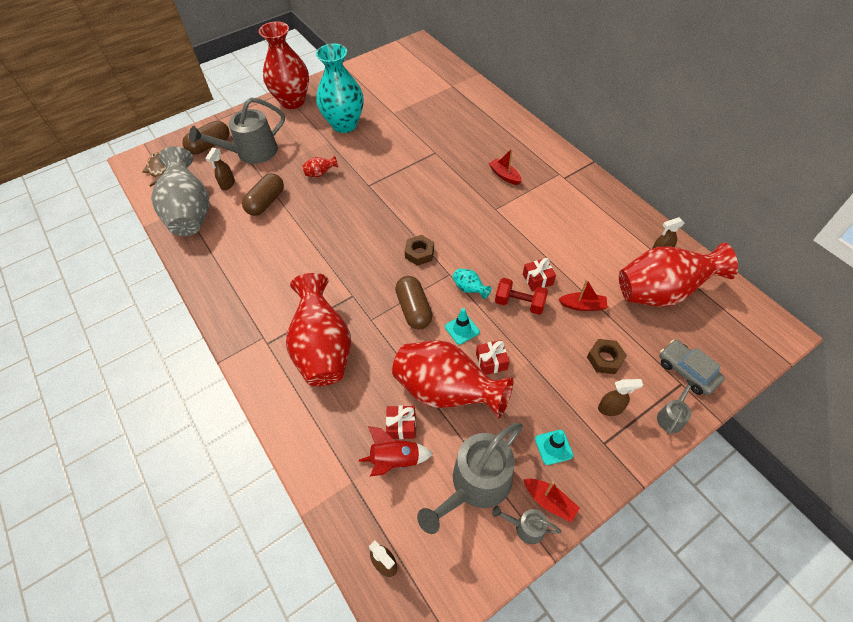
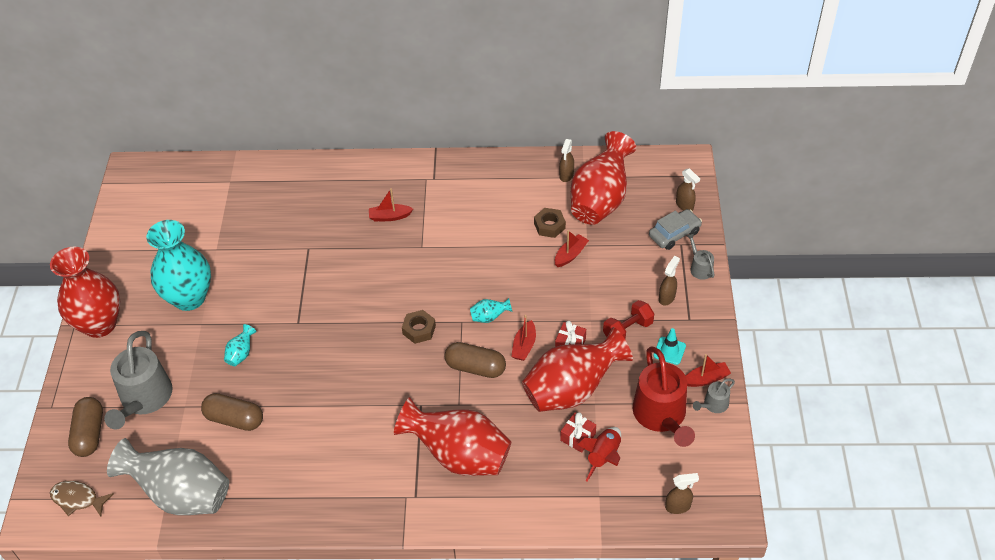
camera: 55 degrees left, 5 degrees down
(227, 184) = (172, 442): brown spray bottle -> brown spray bottle (684, 205)
(266, 202) = (234, 419): brown capsule -> brown capsule turned 45 degrees counterclockwise
(320, 174) = (241, 354): red vase -> turquoise vase
(462, 329) = (524, 346): turquoise traffic cone -> red boat
(476, 484) = (661, 415): grey watering can -> red watering can
(519, 303) = (533, 293): red dumbbell -> red dumbbell (627, 330)
(537, 279) = (521, 266): red gift -> none
(605, 359) = (626, 273): brown nut -> brown nut (549, 226)
(687, 371) = (674, 234): grey car -> grey car turned 150 degrees clockwise

